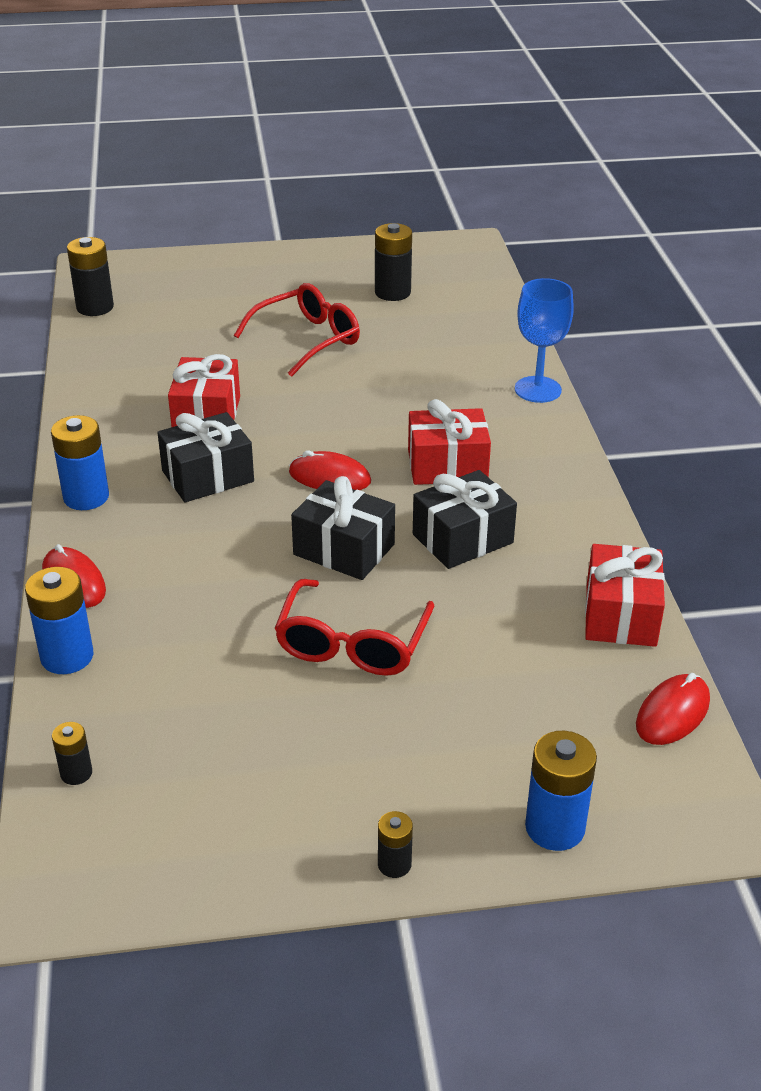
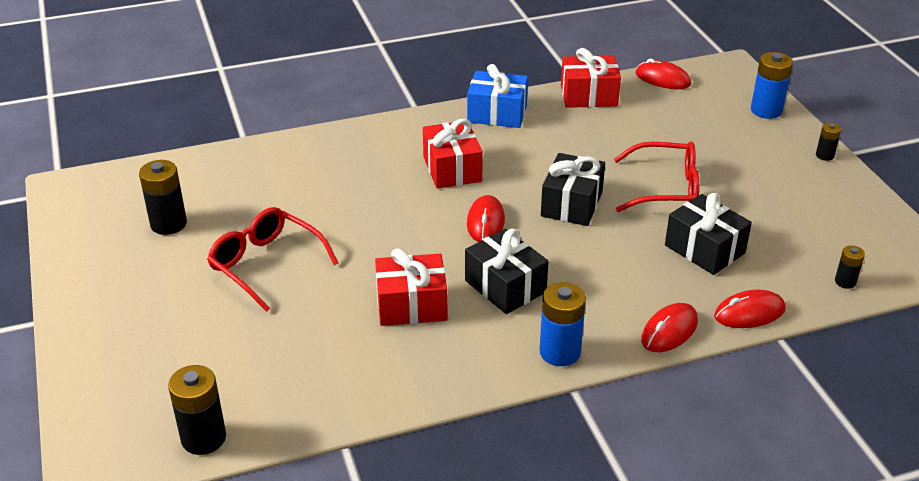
camera: 100 degrees left, 0 degrees up
(67, 656) = (749, 313): blue battery -> red mouse
(462, 538) = (538, 156): black gift -> black gift (704, 249)
(538, 389) = (335, 136): blue goblet -> none
(576, 518) = (497, 113): none -> blue gift

